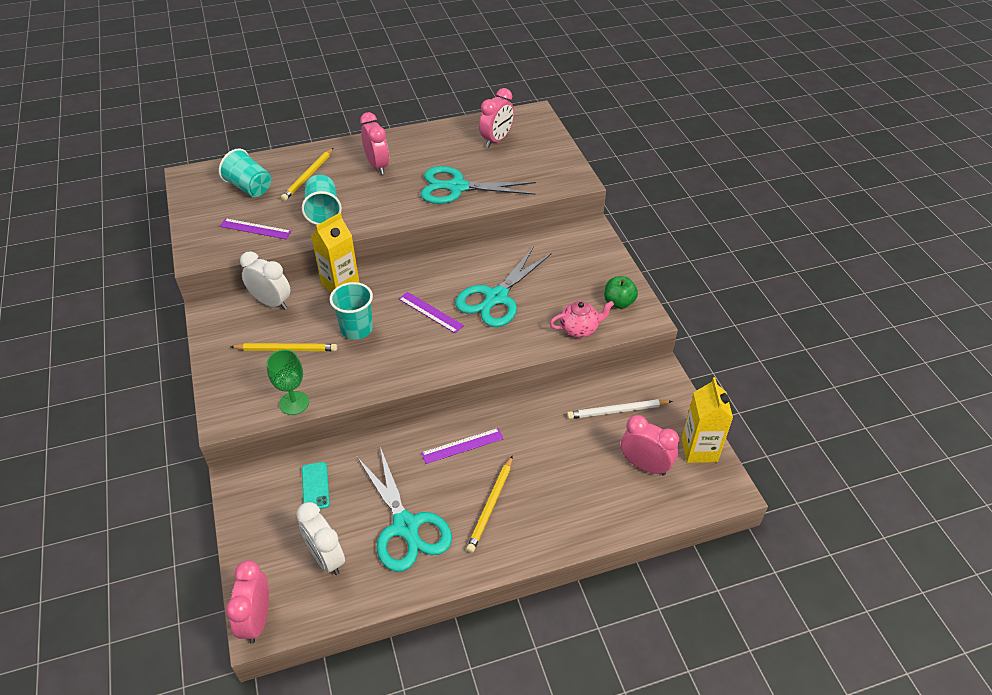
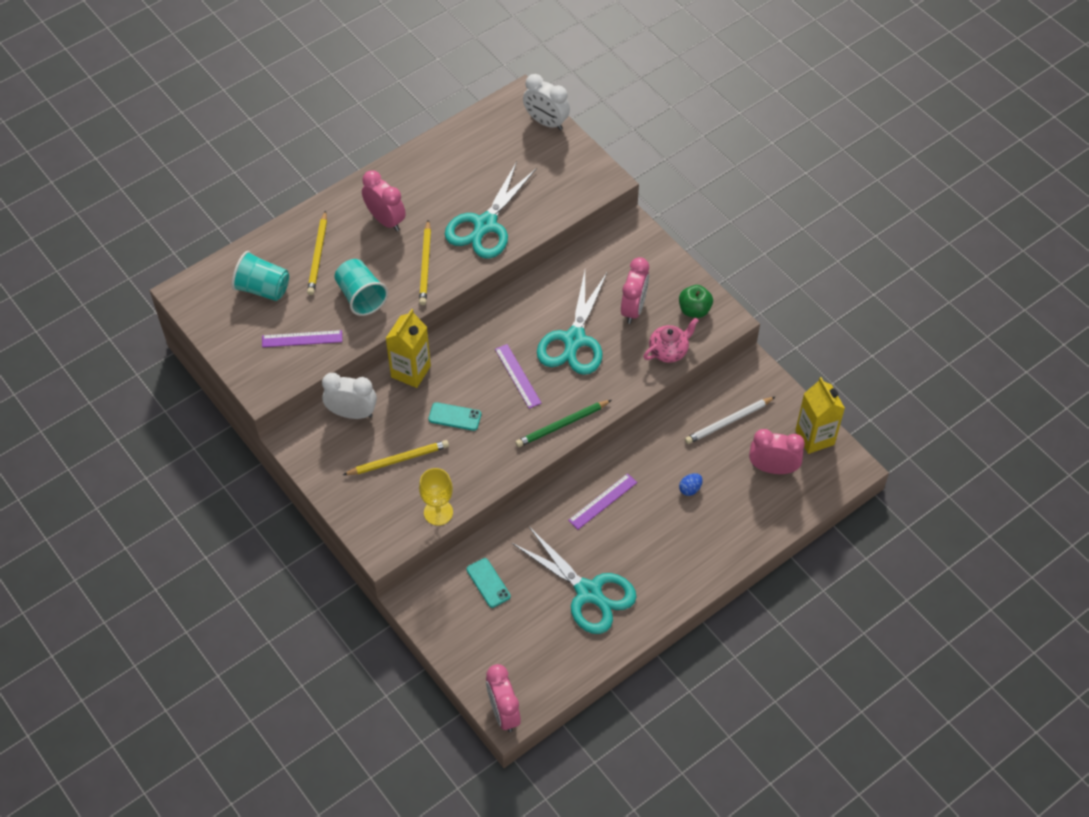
camera: 20 degrees left, 10 degrees up
(294, 403) = (438, 512): green goblet -> yellow goblet
(326, 558) = (533, 642): white clock -> white clock (546, 122)
(356, 329) = (455, 417): turquoise cup -> turquoise phone
(430, 312) = (517, 376): purple ruler -> purple ruler turned 45 degrees clockwise
(449, 362) = (562, 425): none -> green pencil
(457, 187) = (485, 225): turquoise scissors -> turquoise scissors turned 45 degrees counterclockwise
(491, 506) = (654, 549): yellow pencil -> yellow pencil (425, 265)
(496, 140) = (496, 148): pink clock -> pink clock (633, 308)
(553, 460) = (690, 489): none -> blue egg

